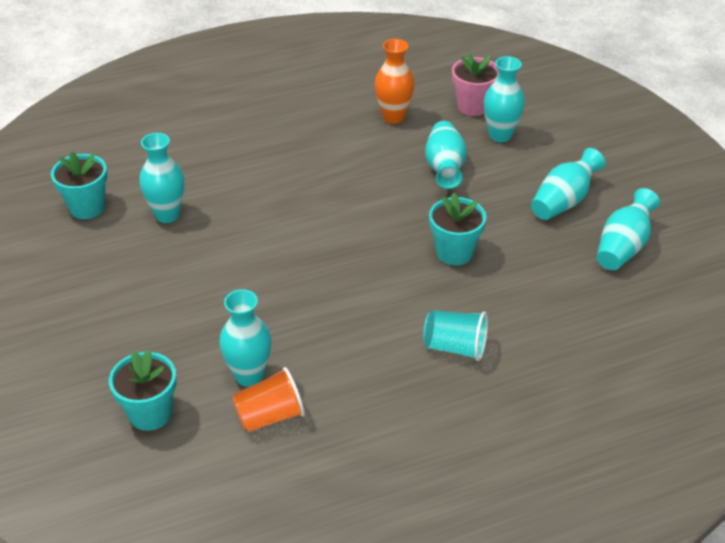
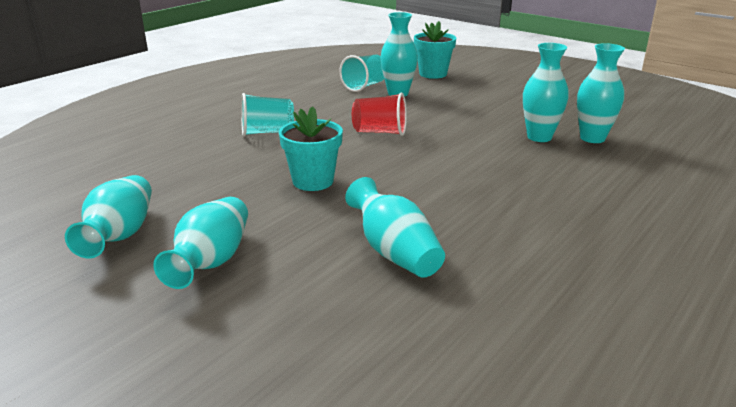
camera: 150 degrees right, 15 degrees down
(87, 207) = (657, 126): turquoise flower pot -> none
(270, 416) = (364, 86): orange cup -> turquoise cup
(342, 301) = (380, 132): none -> red cup
(393, 117) = (536, 296): orange vase -> none
(473, 106) = (441, 365): pink flower pot -> none
(500, 135) = (354, 325): turquoise vase -> turquoise vase (539, 137)

